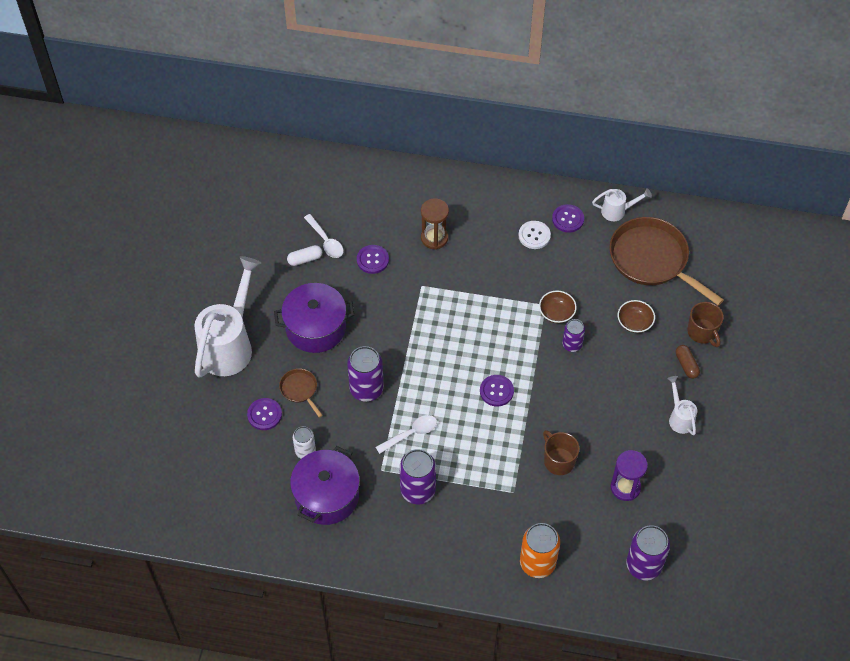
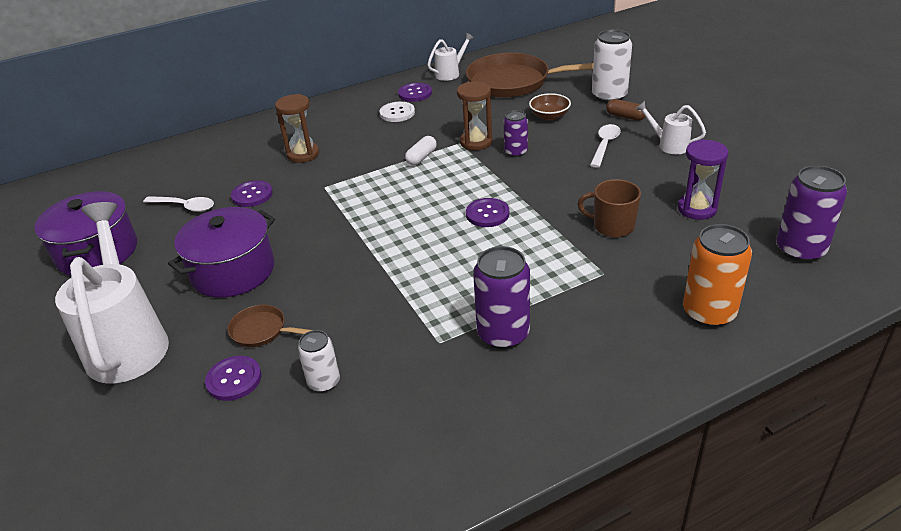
camera: 35 degrees left, 20 degrees down
(305, 259) = (171, 229): white capsule -> white capsule (421, 157)
(326, 496) = (398, 409): purple pot -> purple pot (97, 252)
(366, 389) = (345, 286): purple can -> none
(411, 433) = (438, 292): white spoon -> white spoon (605, 145)
(556, 313) = (476, 142): brown bowl -> brown hourglass
(702, 332) = (609, 96): brown mug -> white can

